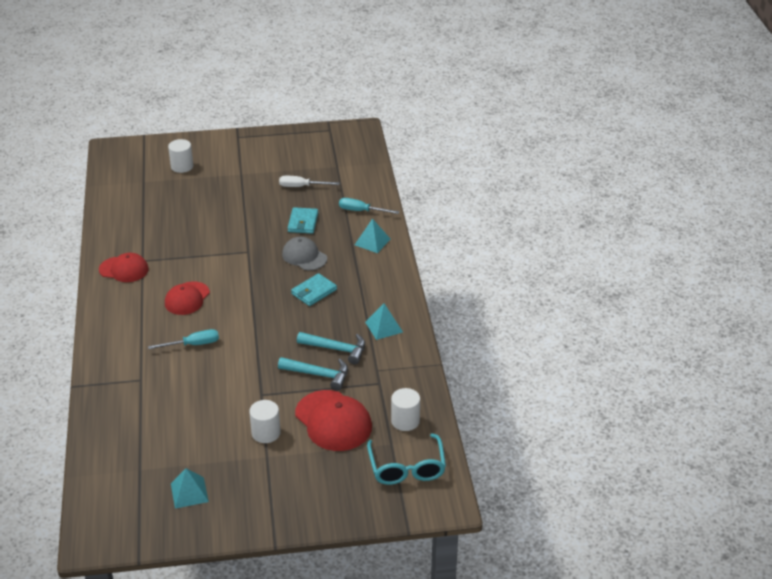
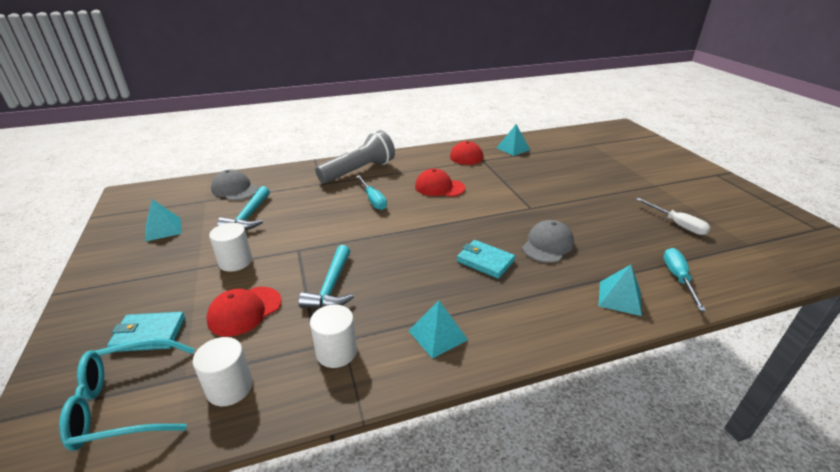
camera: 80 degrees right, 5 degrees down
(123, 448) = (234, 189): none -> grey cap
(124, 351) = (359, 171): none -> grey flashlight
(126, 234) = (513, 148): none -> turquoise pyramid
(182, 166) = (633, 156): white cylinder -> white cylinder (336, 352)
(301, 186) = (677, 224): white screwdriver -> white screwdriver turned 150 degrees clockwise
(303, 222) = (610, 235): turquoise wallet -> turquoise wallet (149, 334)
(333, 421) = (244, 311): red cap -> red cap, size x0.66
(336, 349) = (381, 295): turquoise hammer -> turquoise hammer (249, 216)

